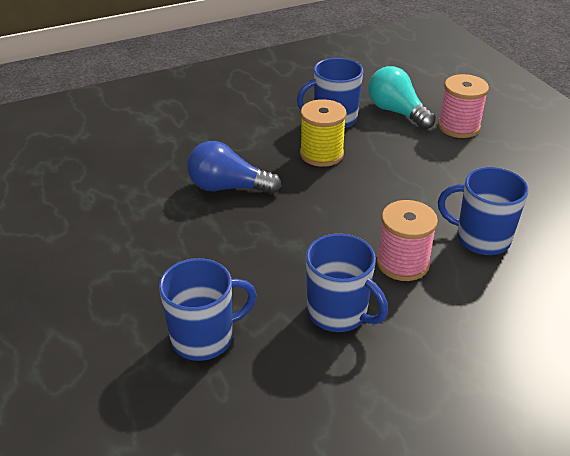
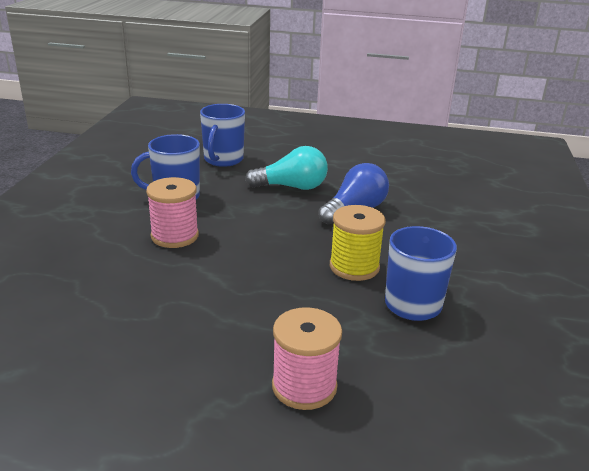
camera: 125 degrees right, 10 degrees down
(397, 112) = (387, 356): turquoise light bulb -> turquoise light bulb (291, 187)
(481, 238) = (139, 282): blue mug -> none

